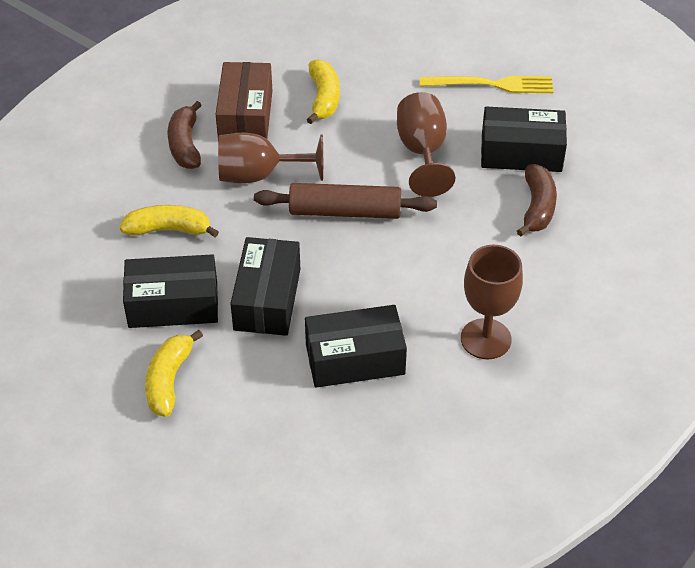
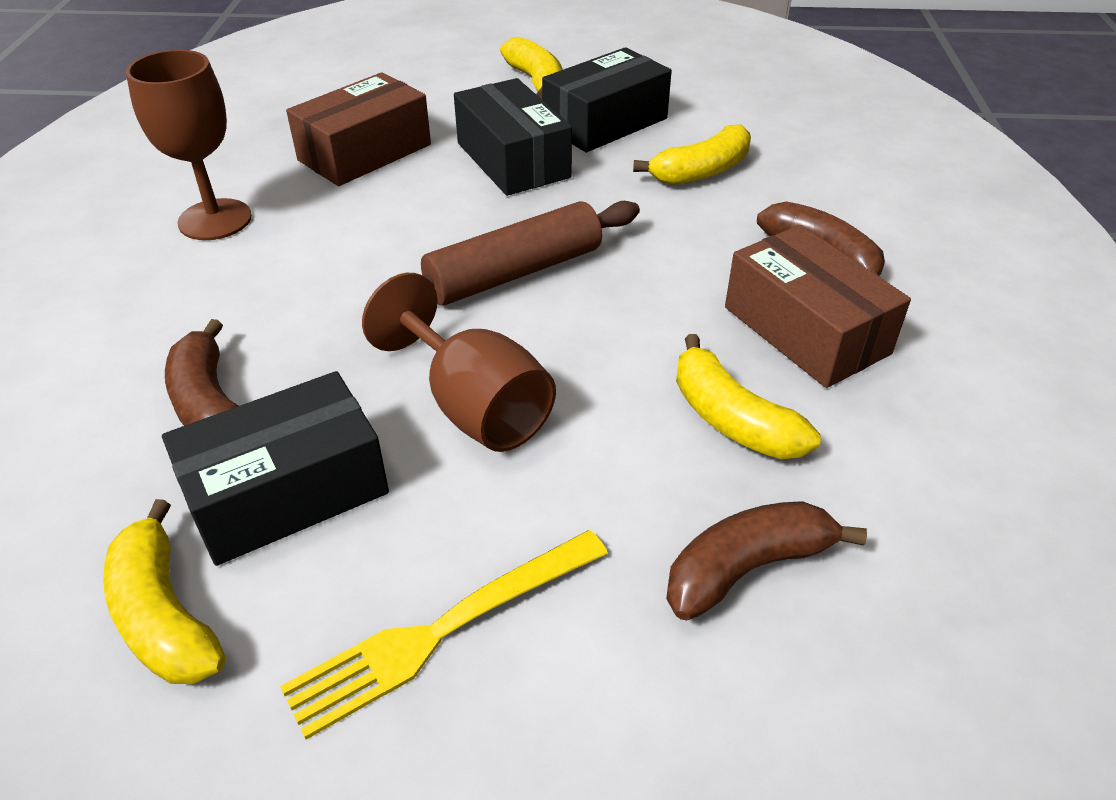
camera: 145 degrees right, 5 degrees down
(259, 175) = (679, 264): brown goblet -> none
(355, 359) = (365, 152): black box -> brown box
(376, 55) = (747, 568): none -> brown banana
(584, 131) = (165, 615): none -> yellow banana

